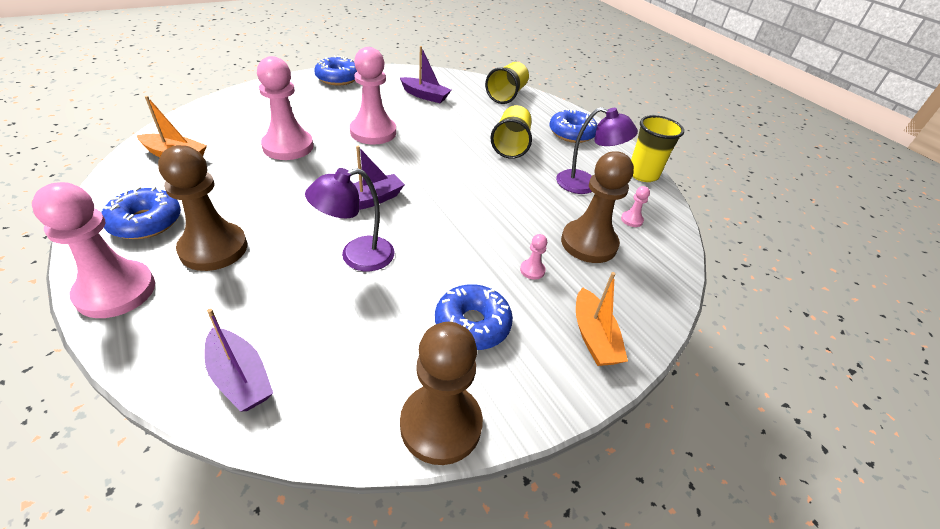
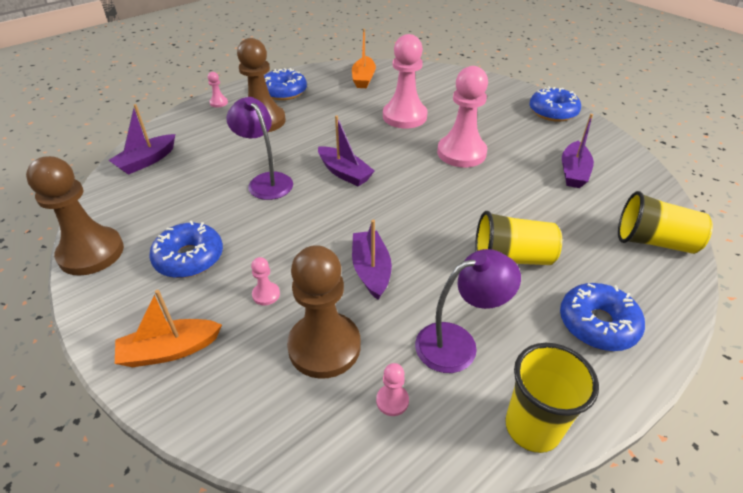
camera: 85 degrees right, 0 degrees up
(116, 291) = (219, 103): pink pawn -> pink pawn, size x0.41
(512, 208) = (371, 270): none -> purple boat
(585, 184) = (458, 343): purple lamp -> purple lamp turned 120 degrees counterclockwise

